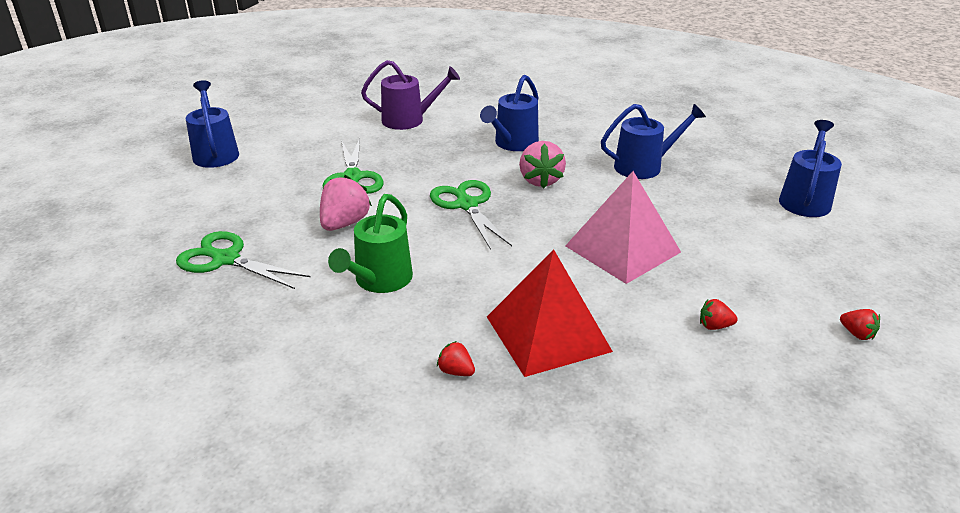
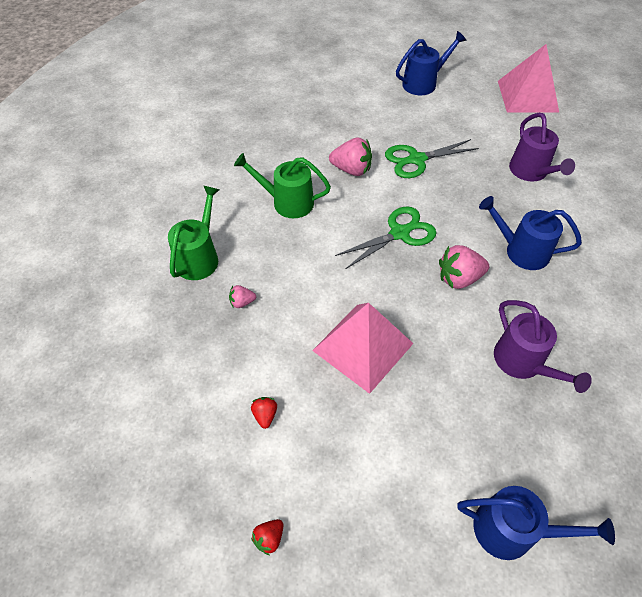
camera: 80 degrees right, 20 degrees up
(225, 259) = (295, 127): green scissors -> none
(291, 100) = (527, 96): none -> pink pyramid
(456, 371) = (199, 257): red strawberry -> green watering can
(547, 334) = (242, 302): red pyramid -> pink strawberry
(644, 166) = (523, 363): blue watering can -> purple watering can

